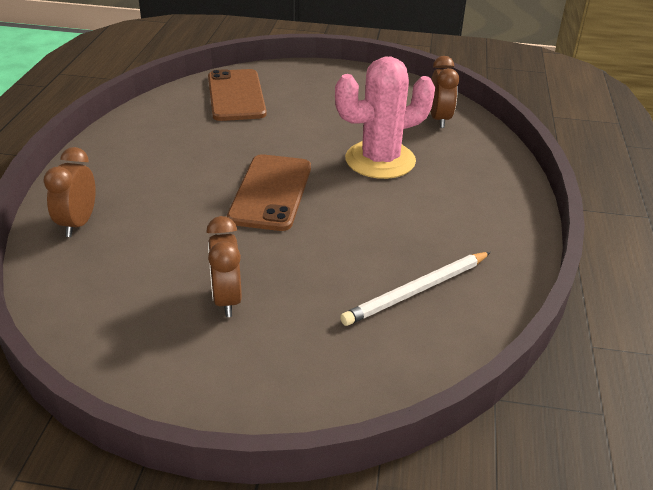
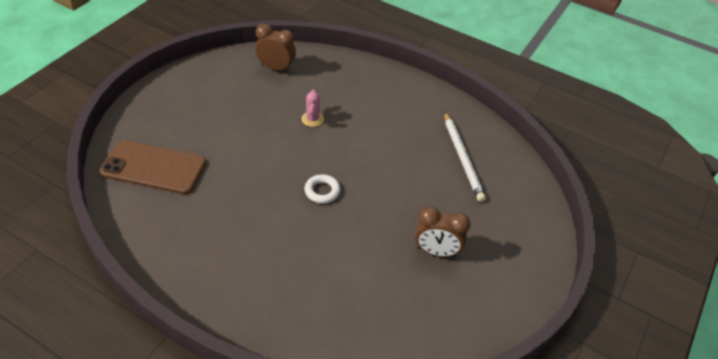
camera: 70 degrees left, 10 degrees up
(78, 224) = (303, 323): brown clock -> none
(271, 192) = (322, 191): brown phone -> white ring
(380, 160) = (312, 119): pink cactus -> pink cactus, size x0.41

